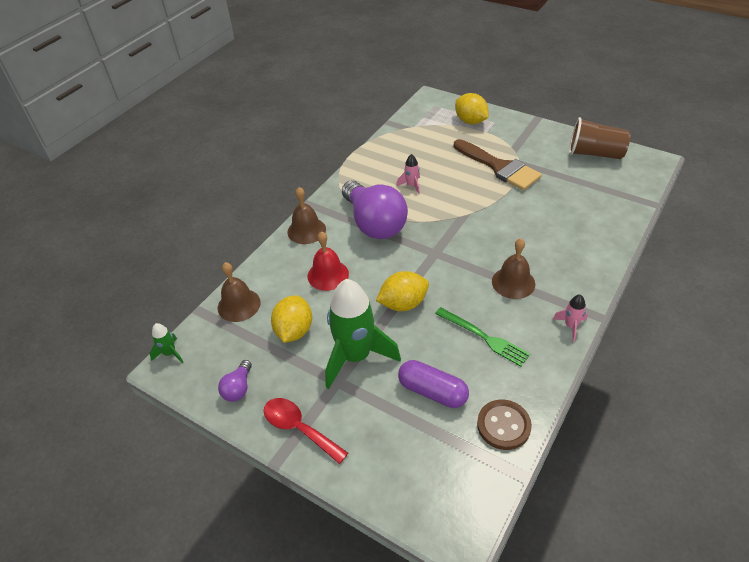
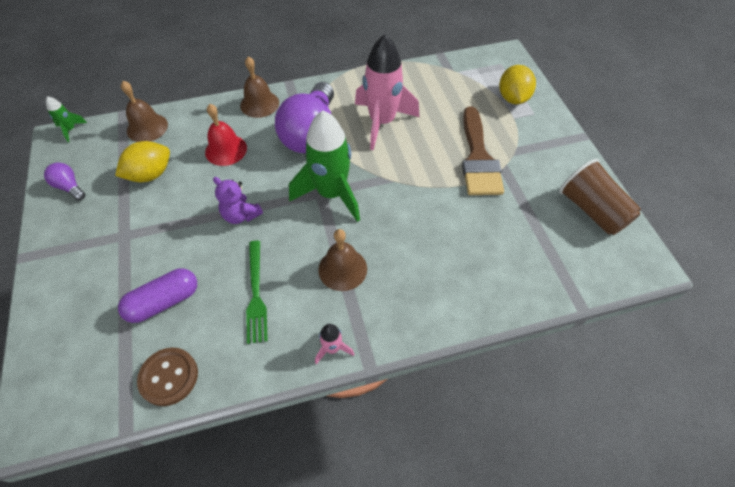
camera: 40 degrees right, 10 degrees up
(238, 388) = (69, 187): purple light bulb -> purple light bulb turned 75 degrees clockwise
(299, 428) = (60, 247): red spoon -> none
(356, 356) = (157, 228): green rocket -> green rocket (331, 194)
(403, 304) = (241, 215): yellow lemon -> purple teddy bear
(411, 185) = (382, 122): pink rocket -> pink rocket, size x2.32
(432, 392) = (164, 302): purple capsule -> purple capsule turned 75 degrees clockwise

